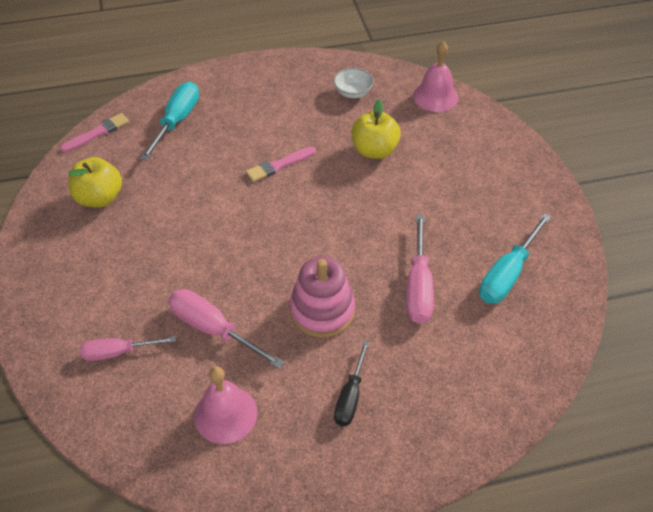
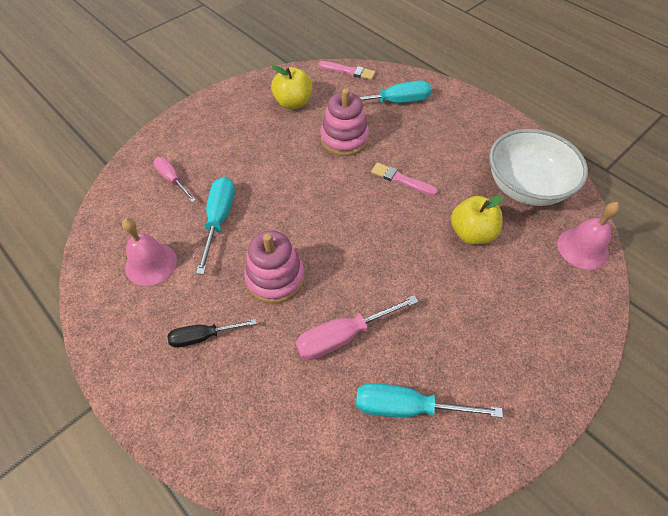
camera: 60 degrees right, 5 degrees up
(191, 181) = (344, 139): none -> pink stacking toy
(213, 329) = (219, 220): pink screwdriver -> turquoise screwdriver
(353, 93) = (526, 187): white bowl -> white bowl, size x2.27

